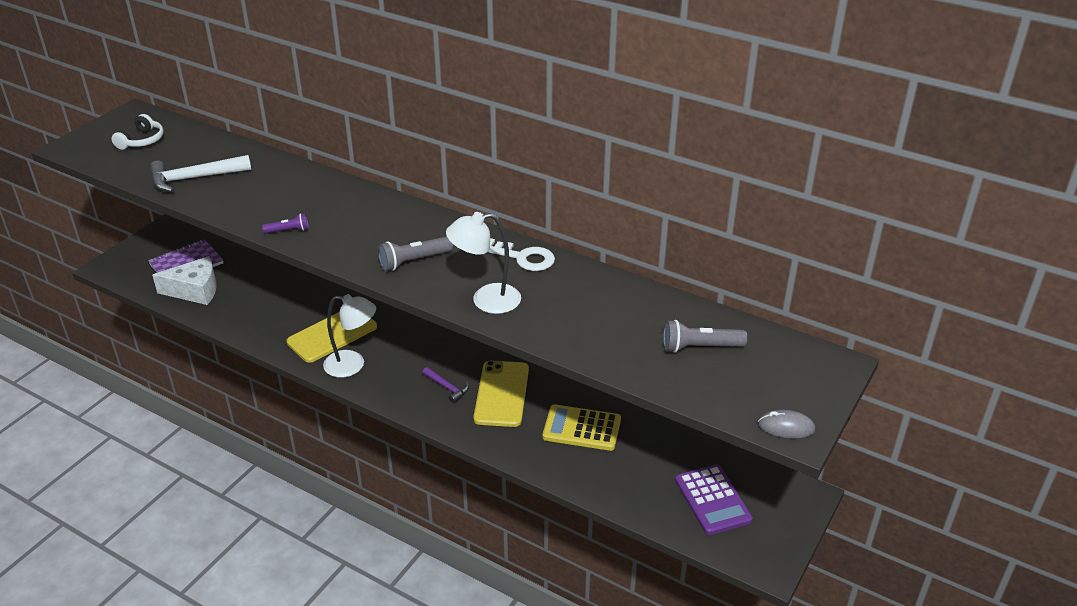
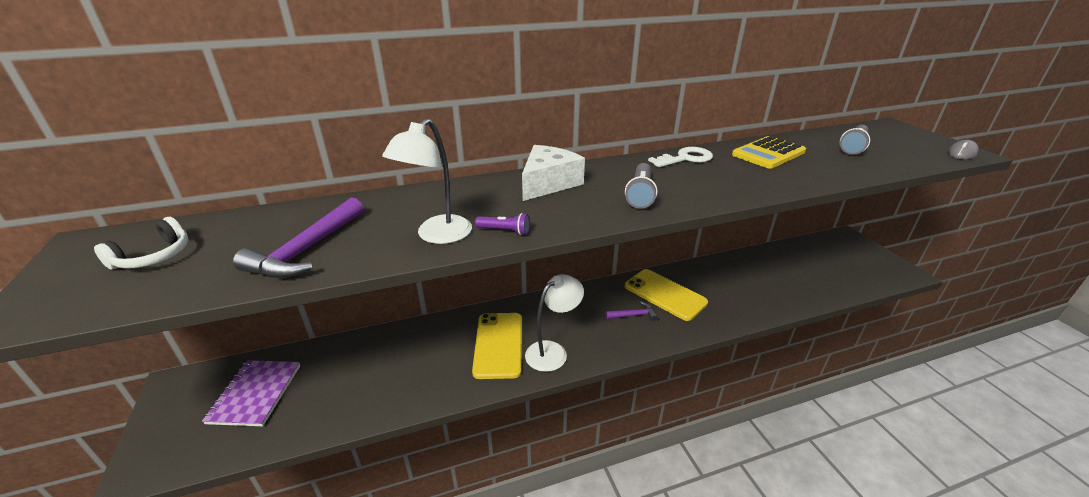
camera: 50 degrees left, 5 degrees down
(142, 141) = (154, 256): white headphones -> white headphones turned 60 degrees clockwise
(194, 178) = (307, 249): white hammer -> purple hammer
(195, 290) = (306, 407): white cheese -> white cheese (548, 183)
(288, 231) = (505, 231): purple flashlight -> purple flashlight turned 75 degrees clockwise
(486, 300) = (733, 186): white lamp -> white lamp (437, 235)
(581, 428) = (731, 279): yellow calculator -> yellow calculator (768, 153)
(712, 500) = (836, 265): purple calculator -> none

